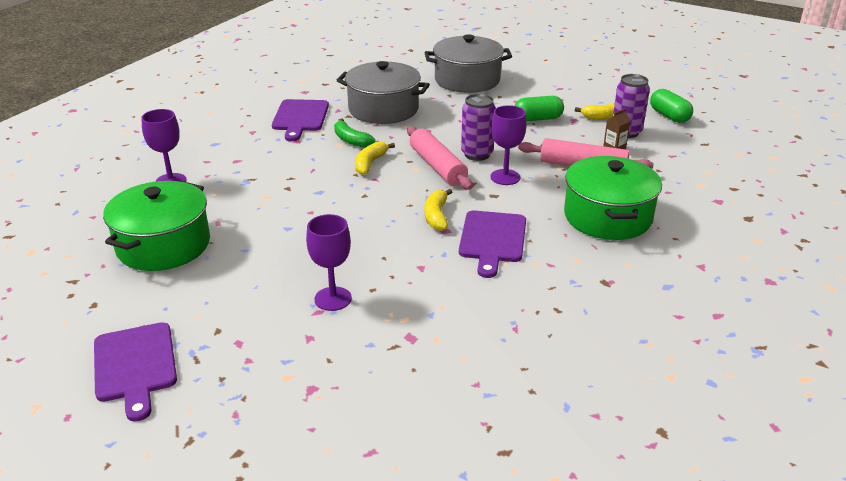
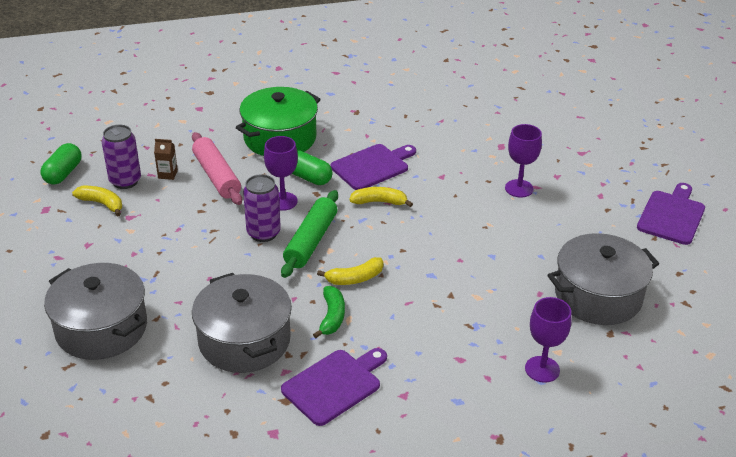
camera: 135 degrees left, 5 degrees up
(163, 245) = (598, 296): green pot -> grey pot
(436, 216) = (379, 202): yellow banana -> yellow banana turned 135 degrees counterclockwise
(437, 166) = (311, 241): pink rolling pin -> green rolling pin
(538, 119) = (151, 236): green capsule -> green capsule (308, 177)

